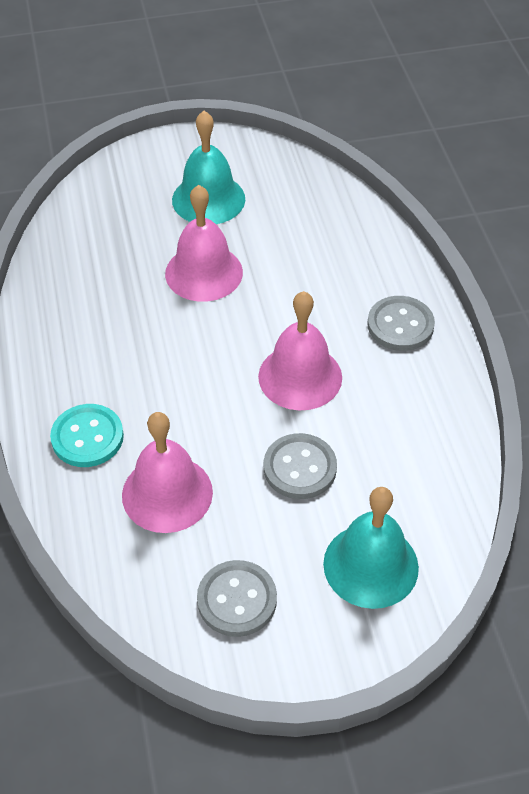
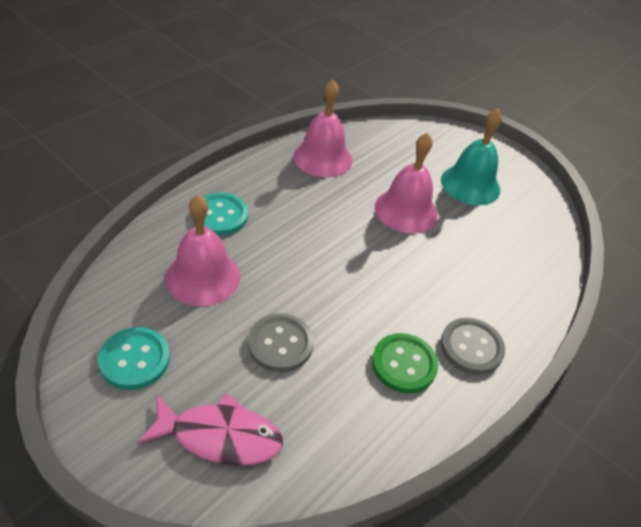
camera: 50 degrees right, 5 degrees down
(237, 600) = (135, 359): grey button -> turquoise button
(300, 376) = (364, 305): pink bell -> pink bell (322, 158)
(370, 565) = (219, 436): turquoise bell -> pink fish
(385, 385) = (404, 364): none -> green button

